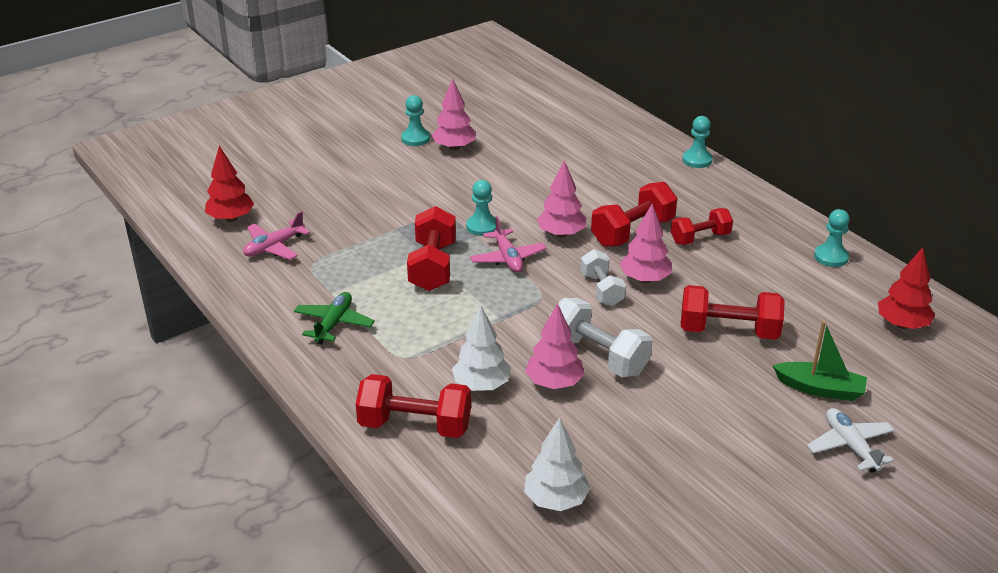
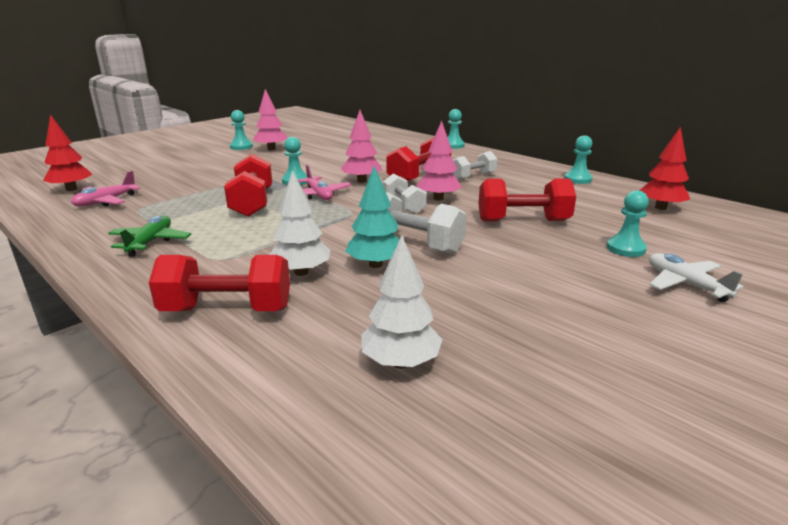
camera: 10 degrees left, 10 degrees down
(554, 383) = (375, 265): pink tree -> turquoise tree
(700, 238) = (473, 177): red dumbbell -> white dumbbell
(820, 389) = (625, 248): green boat -> turquoise pawn

